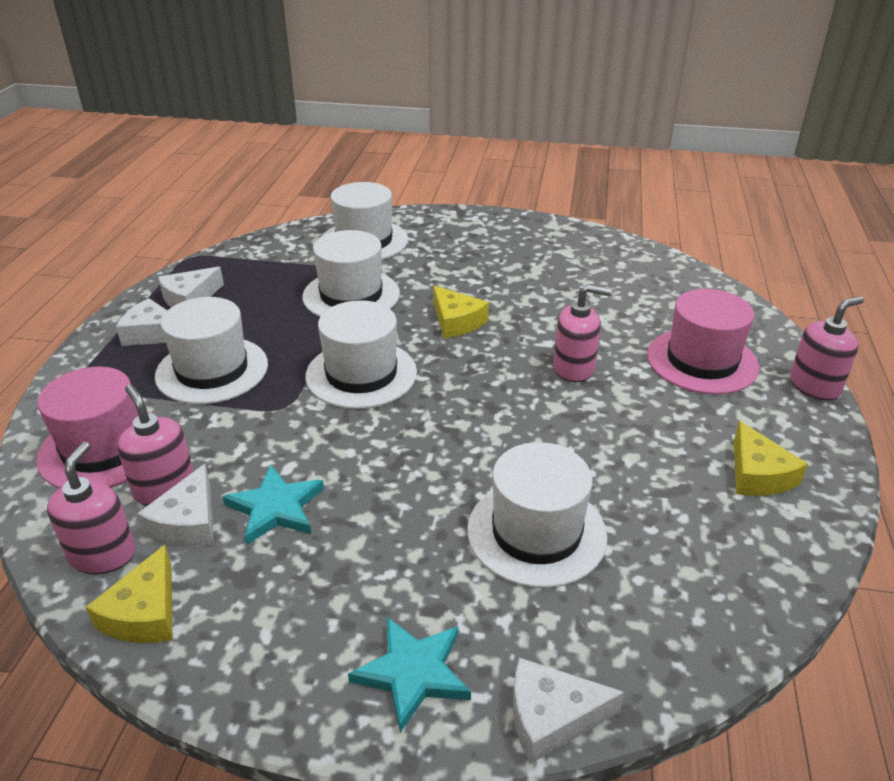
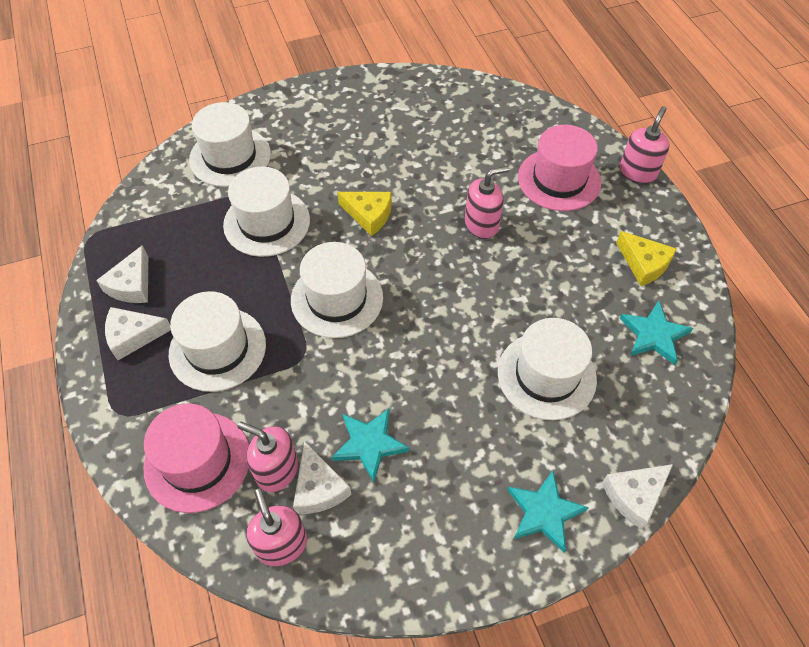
camera: 30 degrees left, 20 degrees up
(144, 613) = (350, 568): yellow cheese -> none
(718, 551) = (654, 335): none -> turquoise star

